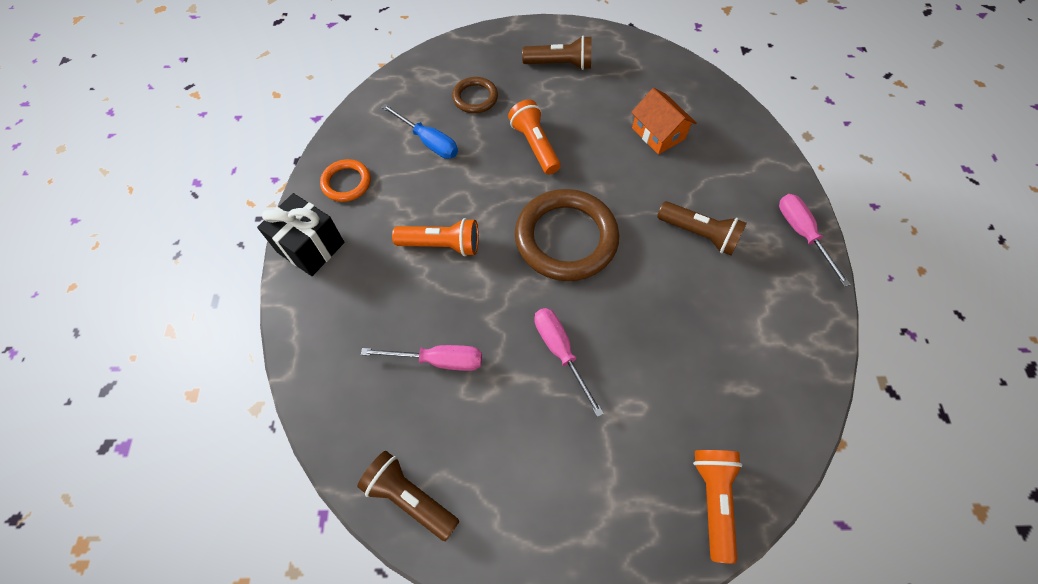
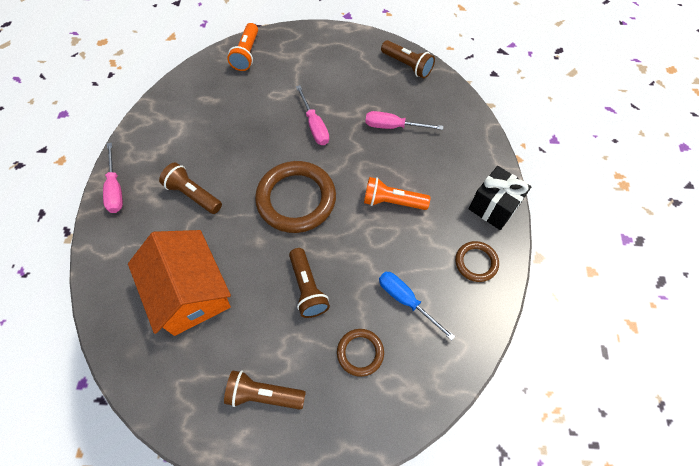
camera: 175 degrees left, 0 degrees up
(346, 183) = (476, 262): orange ring -> brown ring
(535, 145) = (307, 288): orange flashlight -> brown flashlight
(658, 133) = (190, 292): orange house -> orange house, size x1.78

